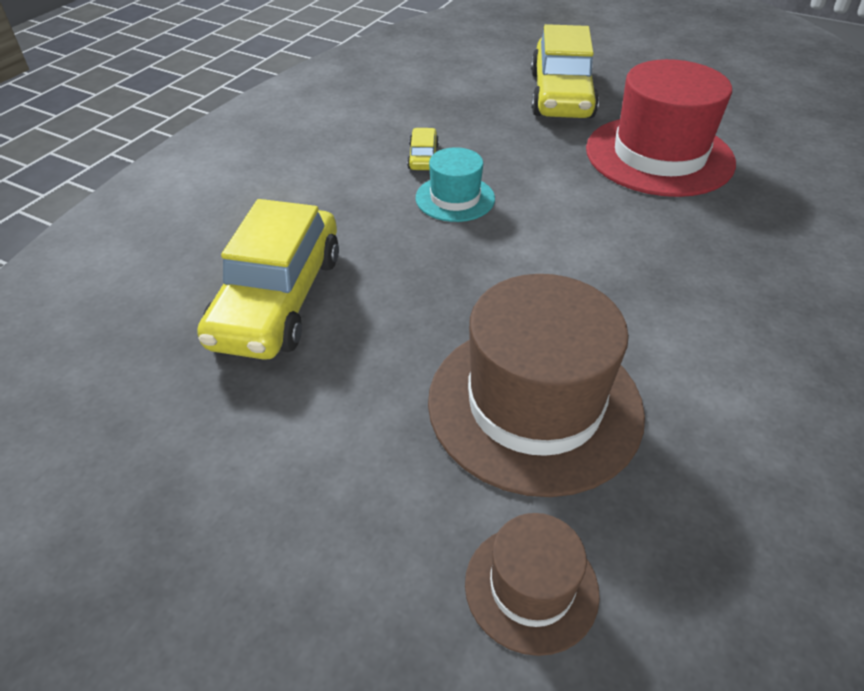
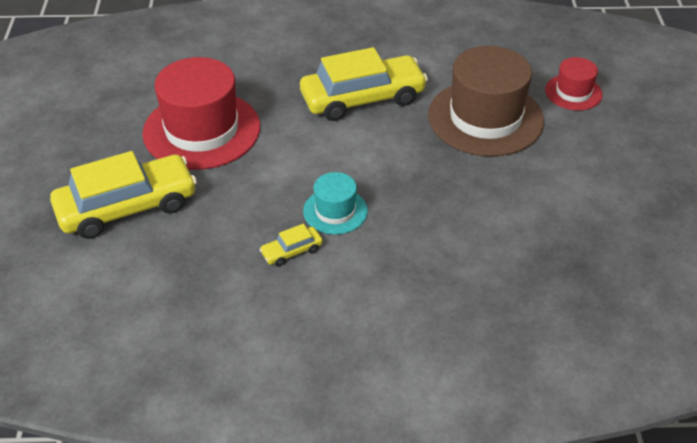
camera: 120 degrees left, 0 degrees up
(277, 299) = (508, 246): yellow car -> yellow car (363, 98)
(531, 587) = (573, 92): brown hat -> red hat

